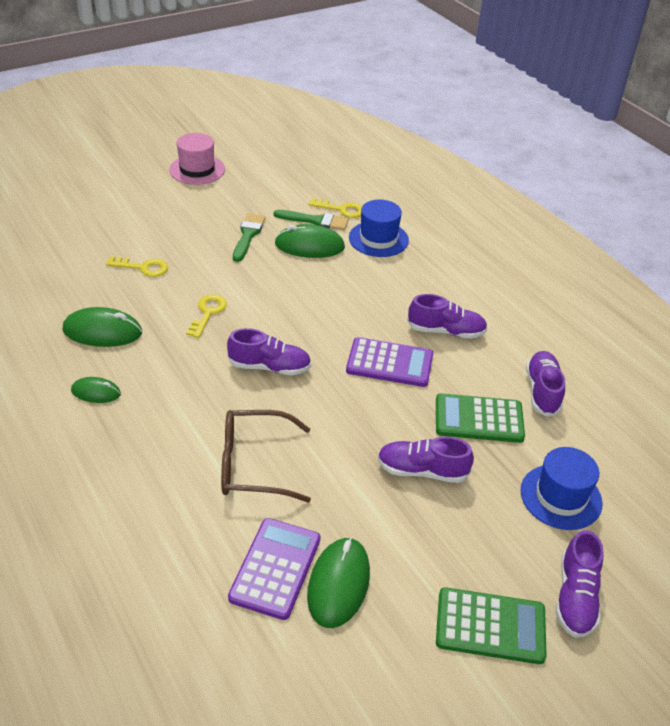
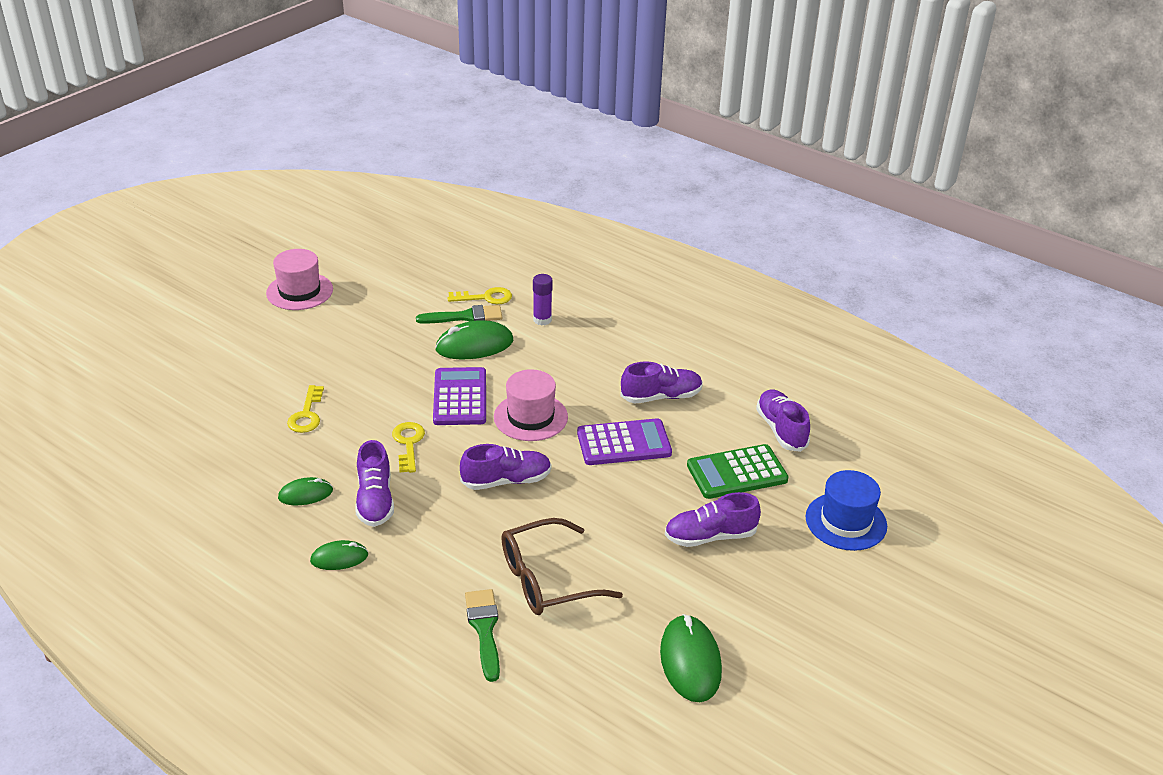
camera: 20 degrees left, 5 degrees down
(102, 331) = (305, 494): green mouse -> green mouse, size x0.59
(143, 267) = (307, 414): yellow key -> yellow key turned 105 degrees clockwise
(248, 235) = (401, 350): green brush -> green brush (484, 629)
(275, 568) = (624, 667): purple calculator -> purple calculator (460, 397)
(321, 318) = (530, 417): none -> pink hat
(378, 239) = (542, 320): blue hat -> purple glue stick
(490, 626) = (842, 652): green calculator -> none
(575, 597) = (901, 604): purple shoe -> purple shoe (375, 500)

